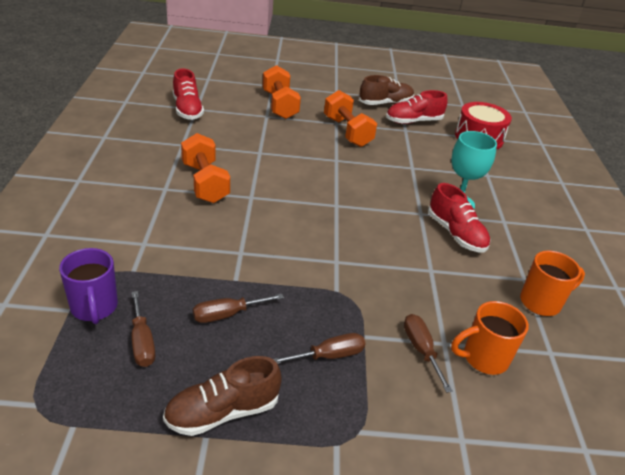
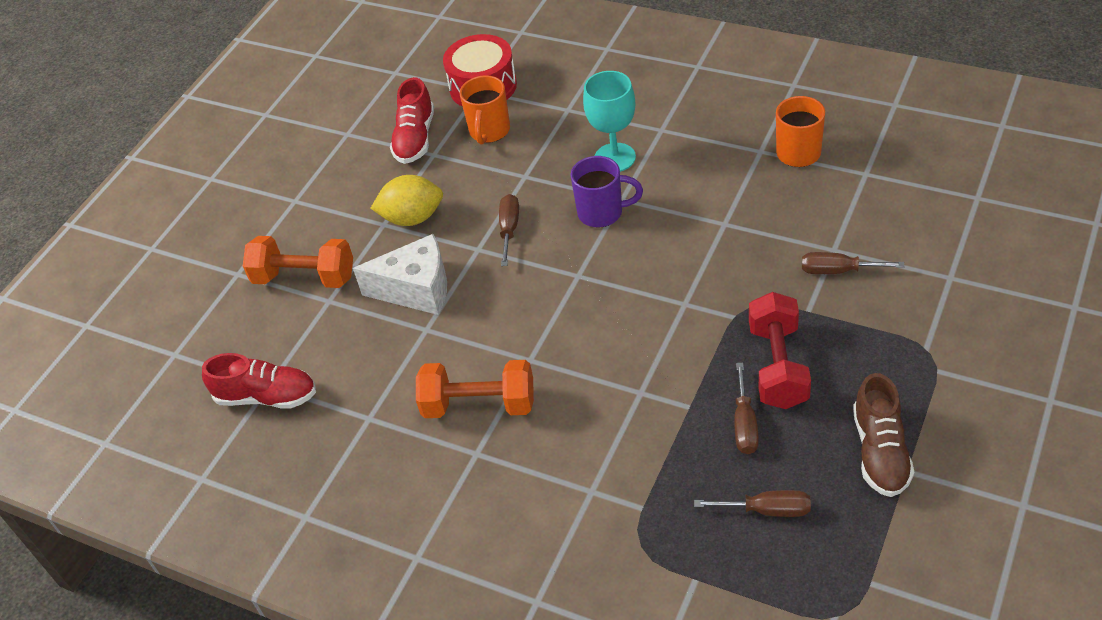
camera: 55 degrees left, 10 degrees up
(94, 308) = (699, 553): purple mug -> purple mug (602, 213)
(290, 143) = (416, 289): none -> white cheese
(295, 326) = (778, 366): none -> red dumbbell
(329, 356) = (828, 347): brown screwdriver -> brown screwdriver (509, 229)
(347, 132) = (412, 218): orange dumbbell -> yellow lemon
(385, 103) = (354, 154): brown shoe -> none
(455, 234) = (670, 180): red shoe -> none
(483, 358) = (860, 226): orange mug -> orange mug (489, 131)

